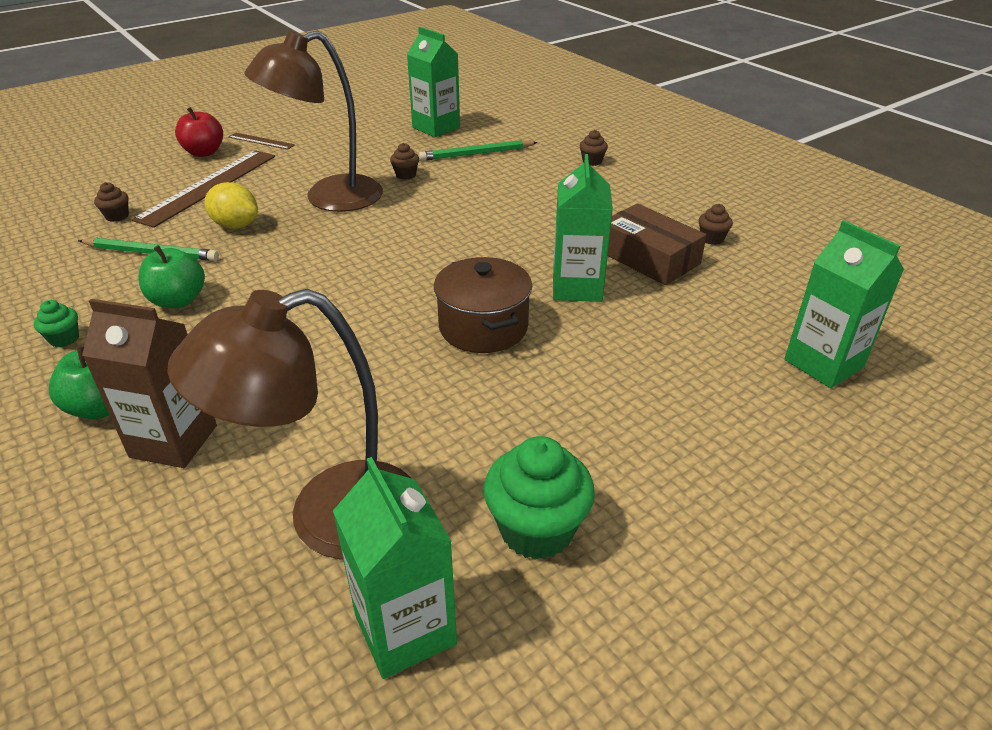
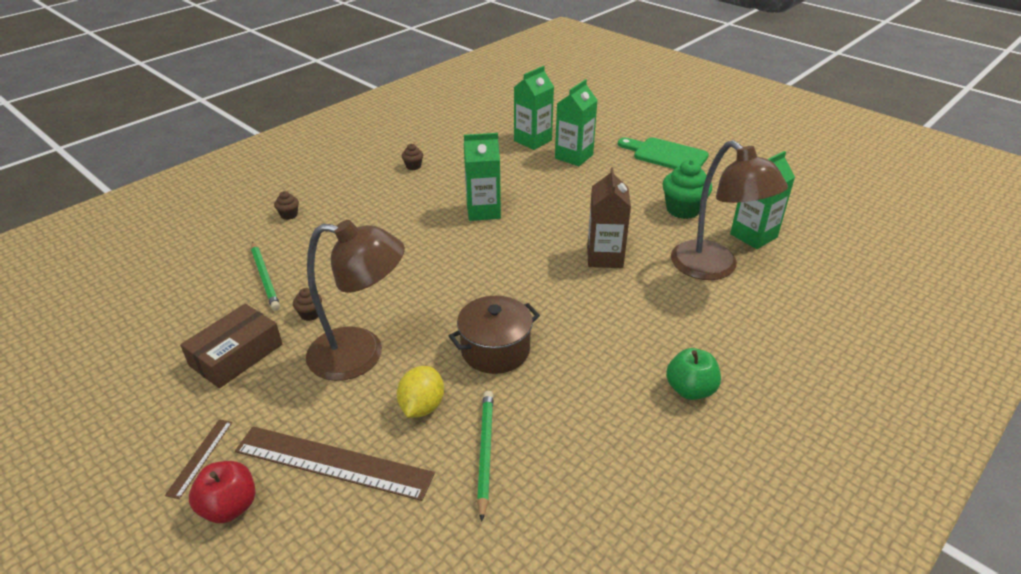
camera: 100 degrees left, 0 degrees up
(64, 339) = (631, 452): green cupcake -> none
(117, 216) = (412, 521): brown cupcake -> none
(174, 441) = (699, 342): brown carton -> brown carton (604, 257)
(178, 300) = (556, 399): green apple -> none
(329, 198) = (361, 355): brown lamp -> brown lamp turned 45 degrees counterclockwise
(436, 127) = (190, 314): green carton -> green carton (574, 156)
(483, 327) = (538, 241): brown pot -> brown pot (495, 350)
(648, 257) = (441, 187): brown box -> brown box (236, 355)
(790, 570) = (666, 155): none -> green cutting board

